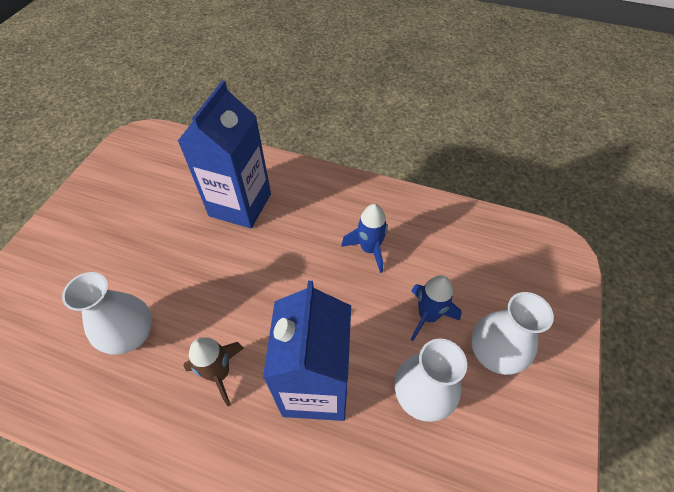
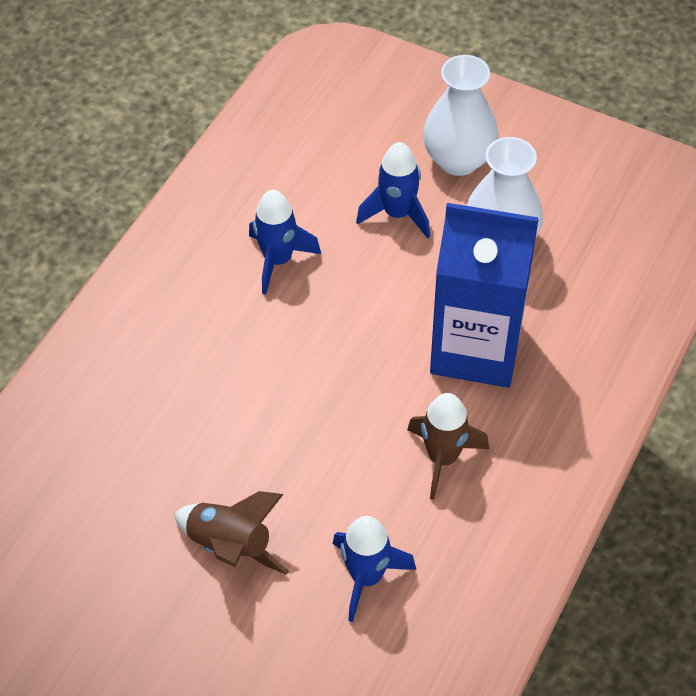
camera: 80 degrees left, 0 degrees up
(131, 335) = (366, 576): white vase -> blue rocket
(160, 258) = (231, 545): none -> brown rocket
(240, 205) = (146, 426): blue carton -> none

